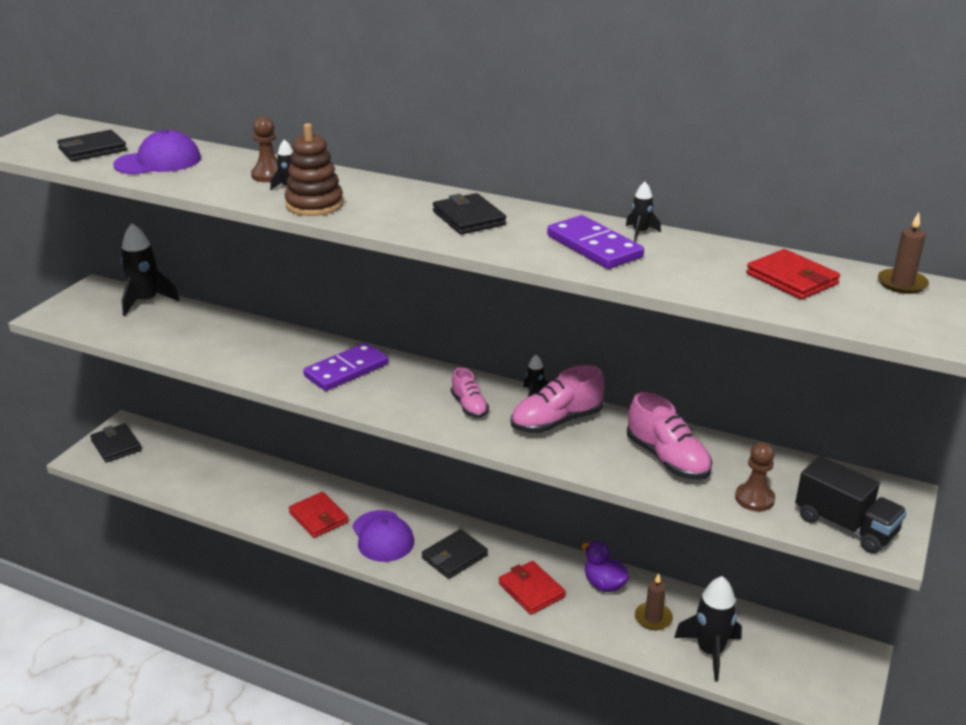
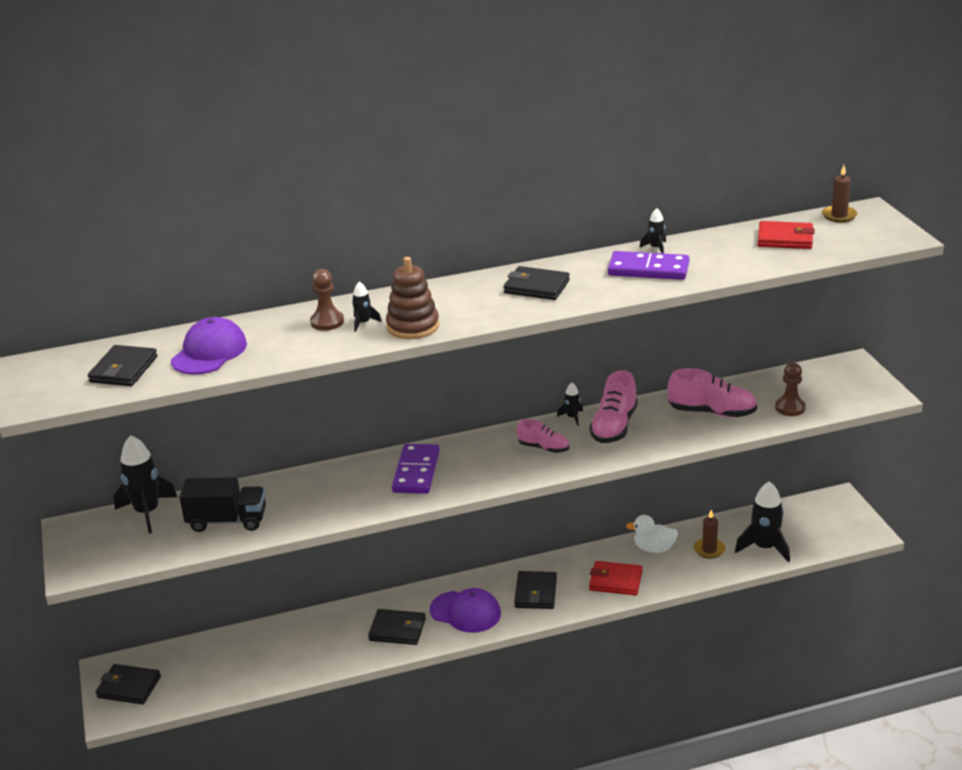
camera: 40 degrees left, 0 degrees up
(318, 517) = (397, 630): red wallet -> black wallet
(604, 584) = (654, 548): purple duck -> white duck
(845, 526) = (852, 396): black truck -> black truck (227, 521)

